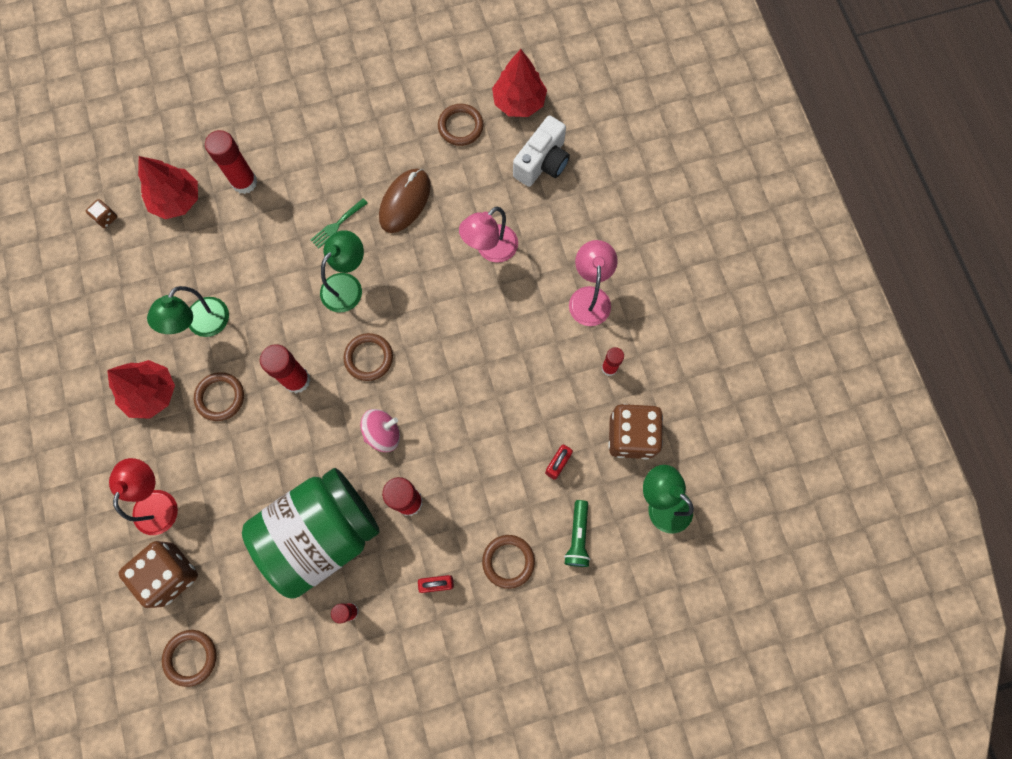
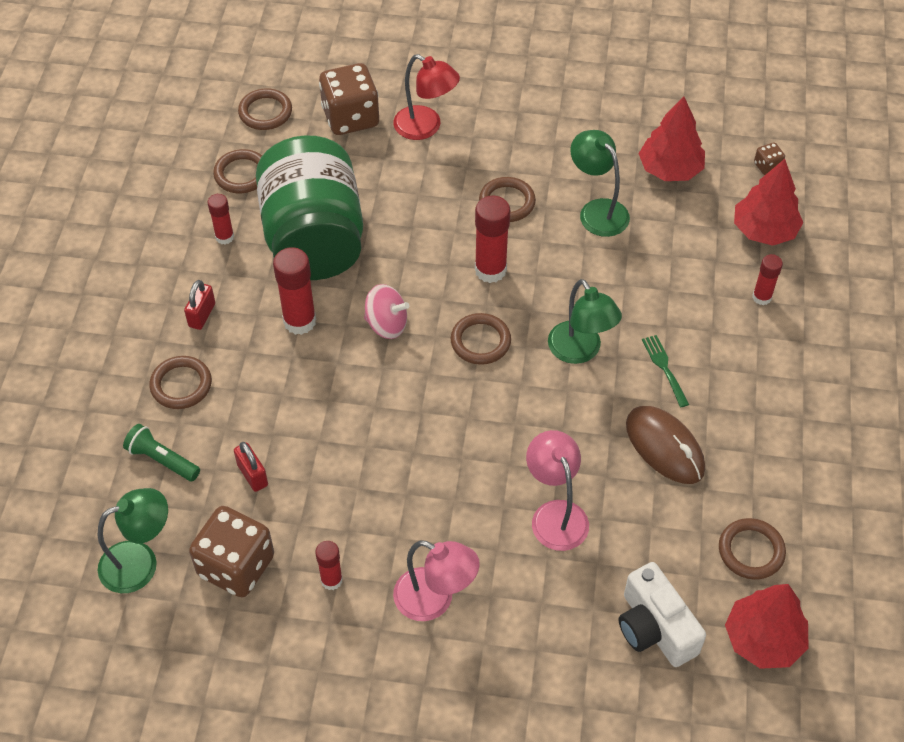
camera: 115 degrees right, 20 degrees down
(151, 393) = (542, 151): red tree -> red tree (670, 169)
(244, 182) = (761, 297): red glue stick -> red glue stick, size x0.59
(274, 637) = (241, 174): none -> brown ring
(383, 433) = (386, 324): pink spinning top -> pink spinning top turned 75 degrees counterclockwise

